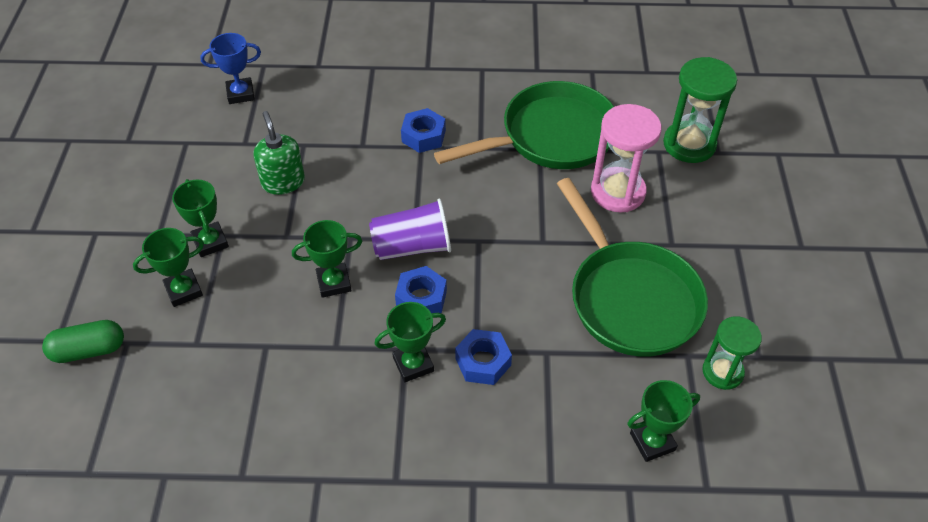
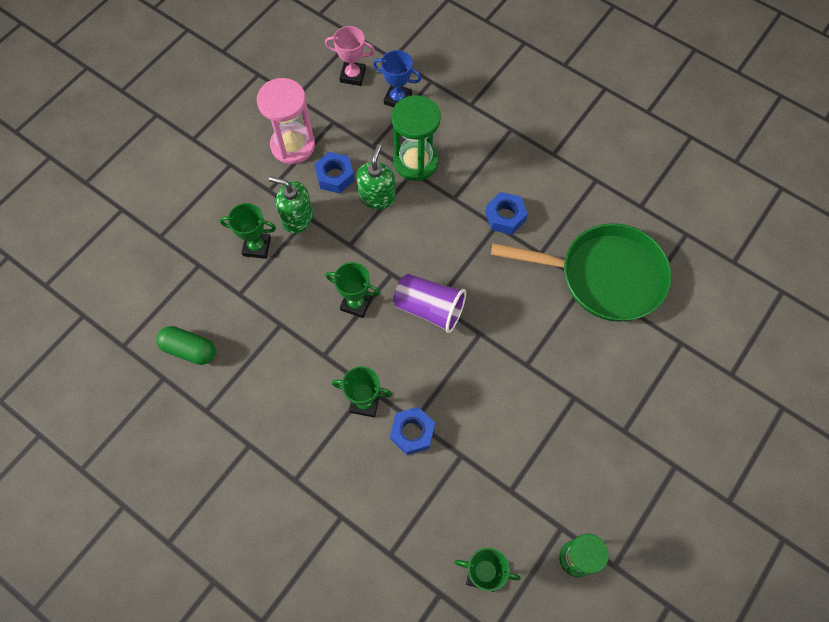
camera: 35 degrees right, 15 degrees up
(89, 350) = (174, 256): green capsule -> green capsule (189, 350)
(177, 96) = (353, 75): none -> pink trophy
(210, 242) = (297, 218): green trophy -> green soap dispenser
(421, 298) = (406, 355): blue nut -> blue nut (335, 176)
(618, 192) = (618, 359): pink hourglass -> pink hourglass (293, 145)
(630, 298) = (555, 454): green pan -> none
(689, 144) = (712, 352): green hourglass -> green hourglass (415, 162)

